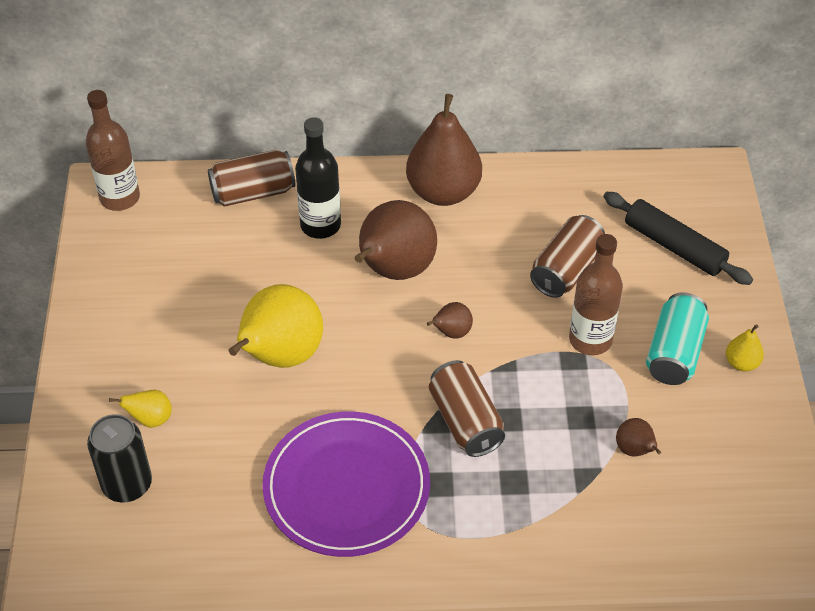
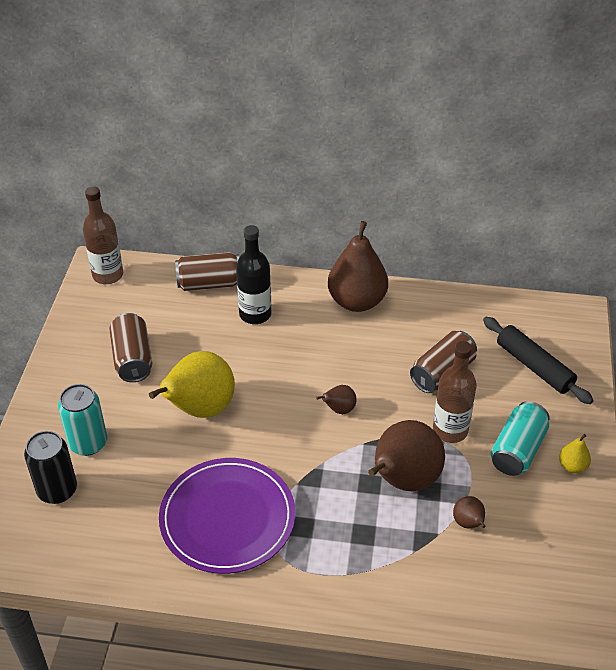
camera: 10 degrees right, 5 degrees down
(150, 419) = (88, 443): yellow pear -> turquoise can
(394, 270) = (304, 356): brown pear -> brown pear (403, 480)
(465, 421) = (334, 480): brown can -> brown can (133, 359)

